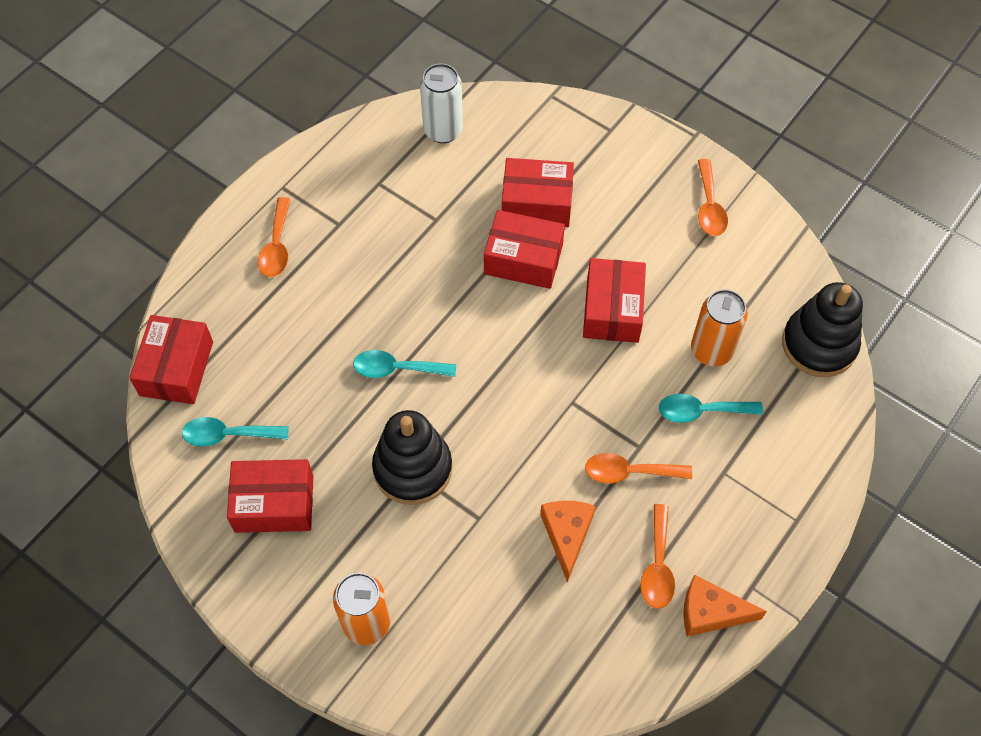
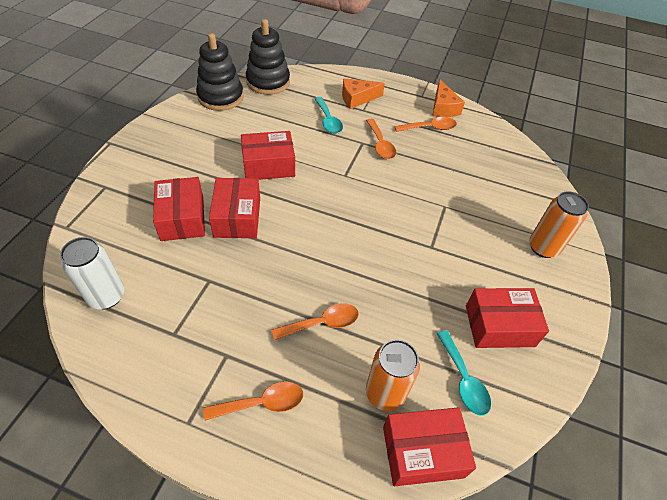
camera: 110 degrees left, 10 degrees down
(274, 503) = (499, 326): red box -> red box turned 75 degrees counterclockwise
(397, 369) = (356, 274): turquoise spoon -> none
(412, 468) = (429, 247): black stacking toy -> black stacking toy (220, 97)
(566, 535) = (433, 165): orange cheese -> orange cheese (357, 98)
(709, 206) = (173, 130): orange spoon -> orange spoon (322, 323)
(711, 350) = (285, 120): orange can -> orange can (385, 393)

